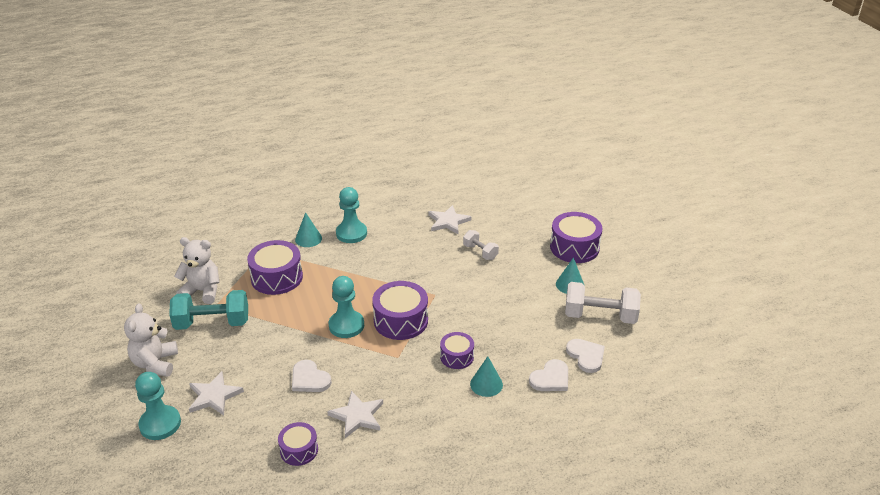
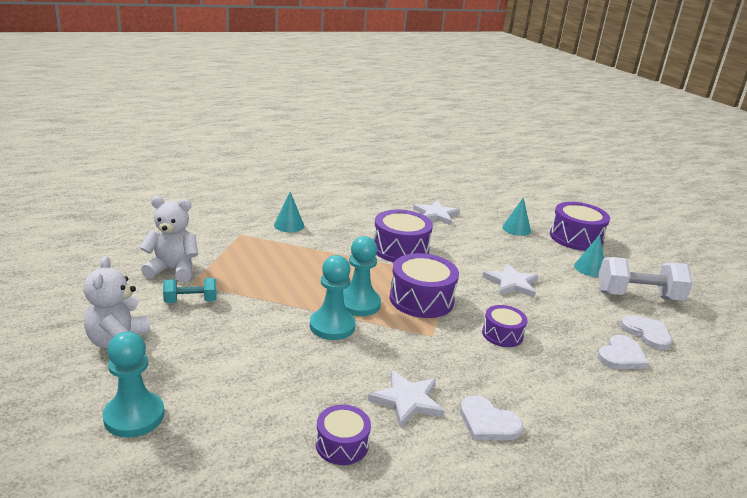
camera: 10 degrees left, 10 degrees down
(212, 323) = (190, 301): turquoise dumbbell -> turquoise dumbbell, size x0.56
(214, 396) = (207, 380): white star -> white star (511, 283)
(277, 277) = (261, 258): purple drum -> purple drum (400, 249)
(309, 379) = (331, 359): white heart -> white heart (488, 422)
(351, 233) = (336, 222): turquoise pawn -> turquoise pawn (332, 326)
(480, 252) = (481, 240): white dumbbell -> none
(486, 384) = (551, 362): turquoise cone -> turquoise cone (516, 229)

